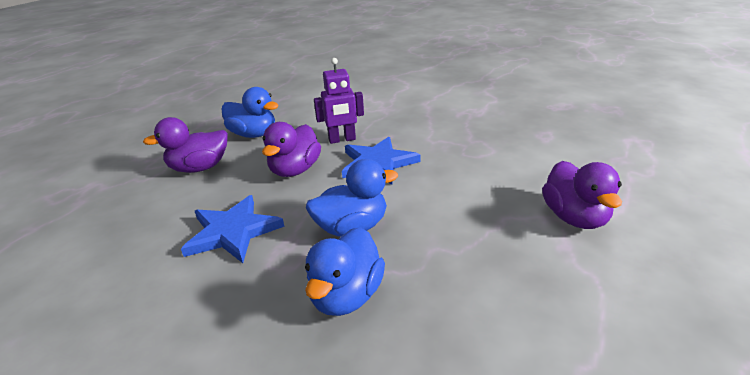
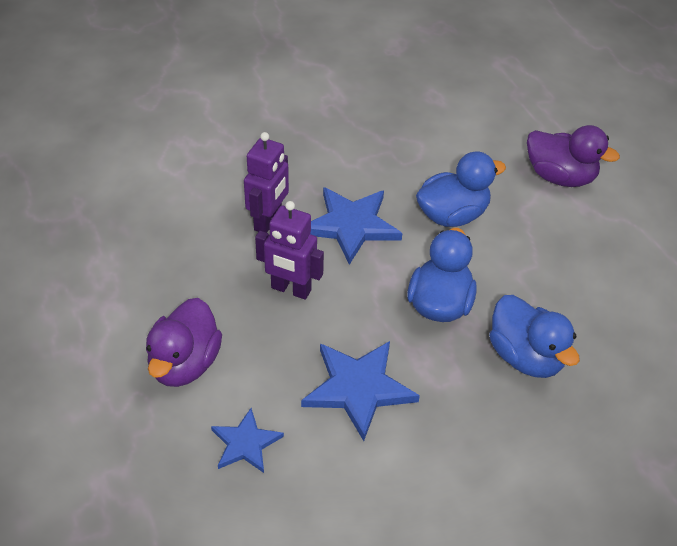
camera: 55 degrees left, 15 degrees up
(149, 214) = (245, 443): none -> blue star
(253, 134) = (155, 282): blue duck -> blue duck (452, 215)
(295, 170) = (291, 289): purple duck -> purple robot

